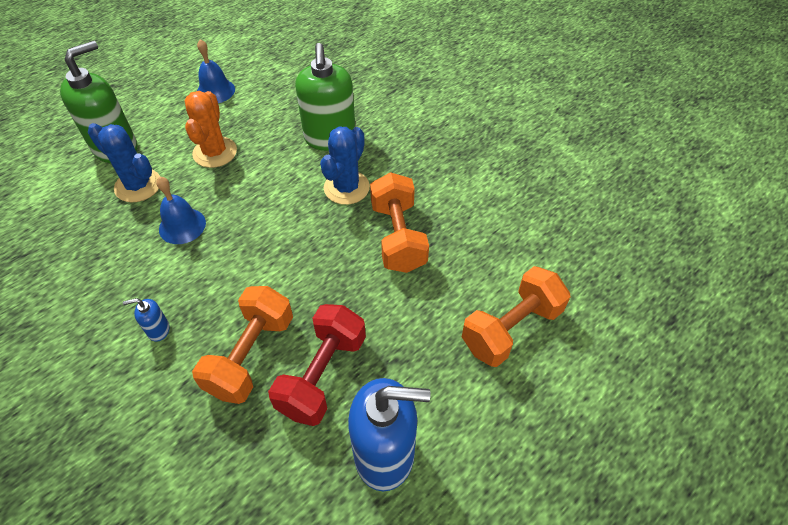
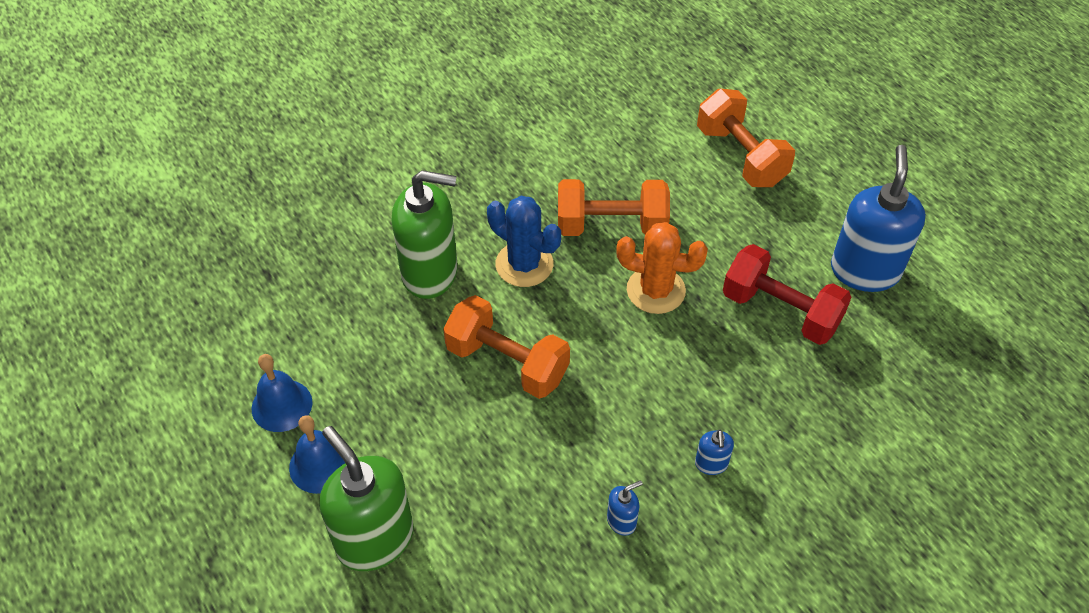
camera: 80 degrees left, 0 degrees up
(113, 275) = (621, 521): none -> blue soap dispenser
(138, 185) = (464, 502): blue cactus -> none
(182, 226) = (552, 444): blue bell -> blue bell (320, 465)
(215, 152) = (421, 406): orange cactus -> orange cactus (656, 290)
(251, 355) = (753, 372): orange dumbbell -> orange dumbbell (507, 363)

